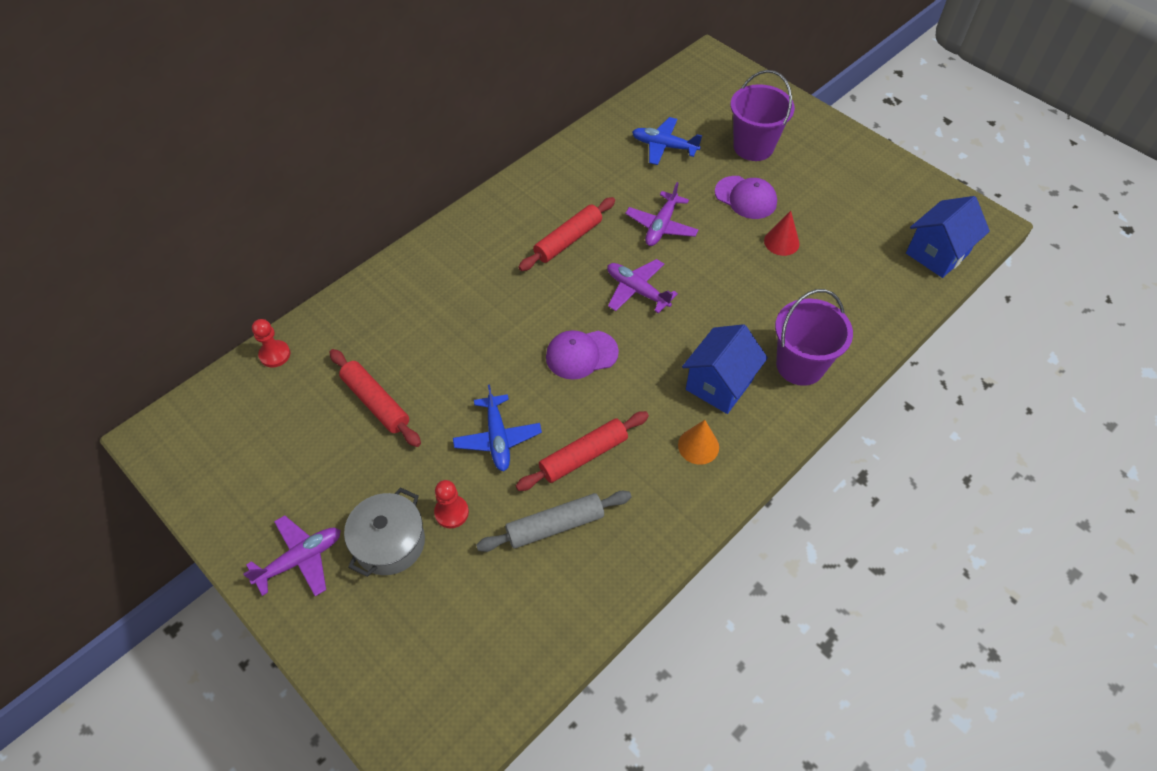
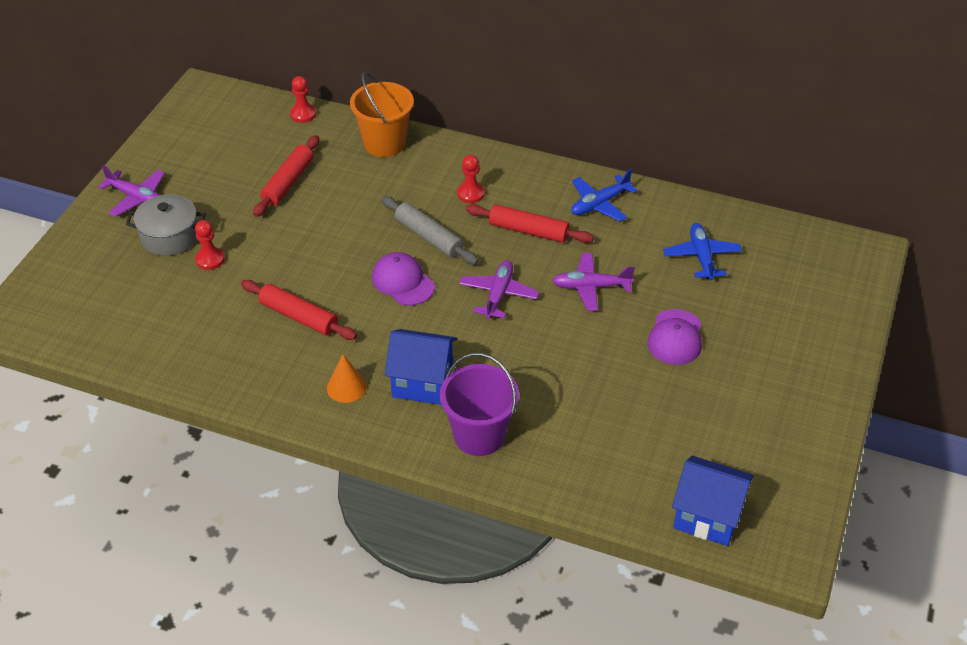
camera: 65 degrees right, 10 degrees down
(373, 302) = (384, 143): none -> orange bucket
(492, 262) = (470, 194): none -> red pawn
(497, 438) = (290, 261): blue plane -> blue plane (599, 204)
(555, 525) = (225, 321): grey rolling pin -> grey rolling pin (429, 237)
(753, 147) = (755, 323): purple bucket -> none
(781, 242) = (632, 381): red cone -> none

